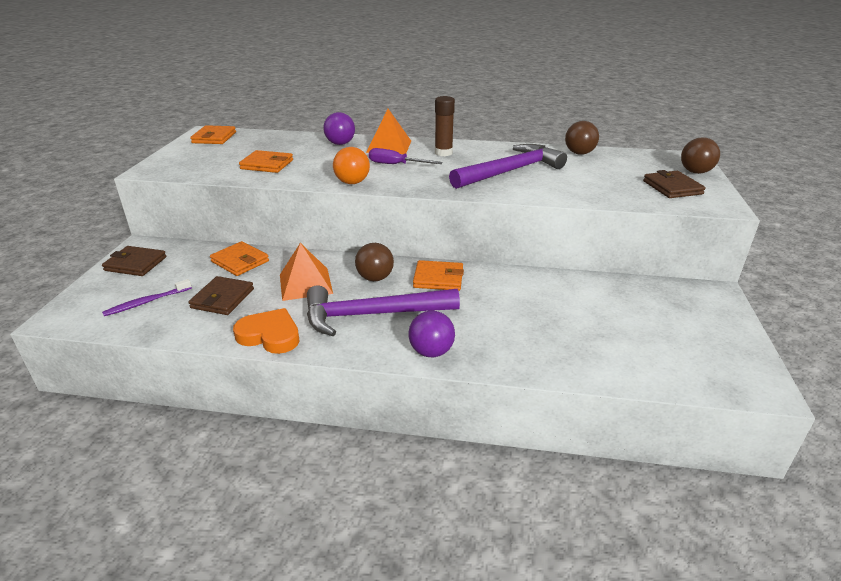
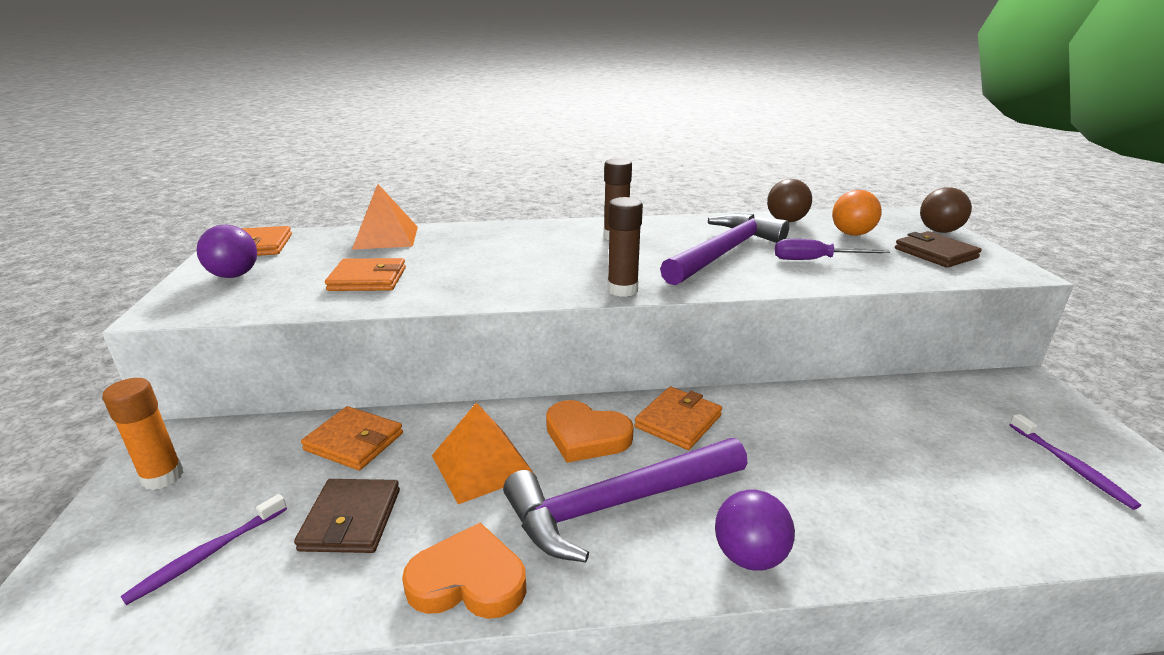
camera: 15 degrees left, 5 degrees down
(135, 264) = (162, 477): brown wallet -> orange glue stick
(340, 143) = (462, 237): purple ball -> purple ball (234, 275)
(352, 182) = (518, 293): orange ball -> orange ball (851, 234)
(375, 278) = (586, 436): brown ball -> orange heart
(389, 146) = (535, 234): orange pyramid -> orange pyramid (386, 237)
(396, 165) = (563, 259): purple screwdriver -> purple screwdriver (815, 260)
(419, 188) = (622, 290): none -> brown glue stick
(438, 278) = (678, 421): orange wallet -> orange wallet turned 45 degrees counterclockwise
(690, 343) = (1071, 466): none -> purple toothbrush

